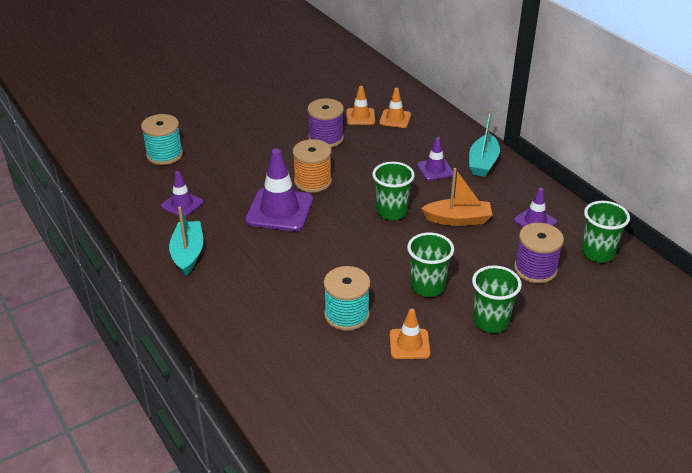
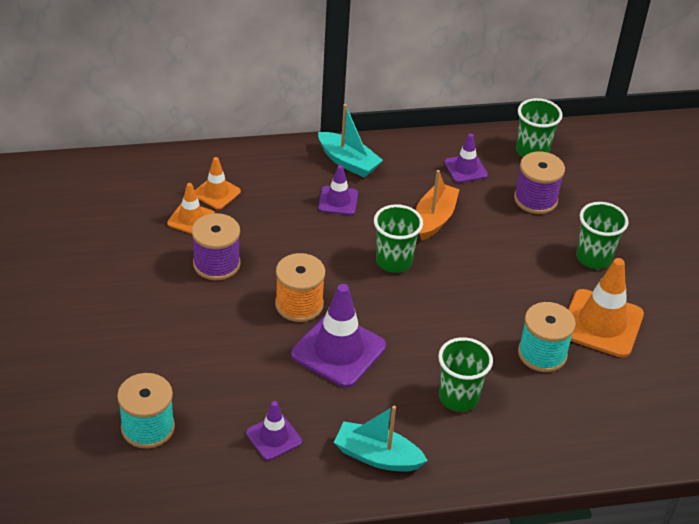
camera: 70 degrees left, 5 degrees up
(409, 344) = (601, 323): orange traffic cone -> orange traffic cone, size x1.79
(427, 287) = (527, 281): green cup -> green cup (458, 397)

